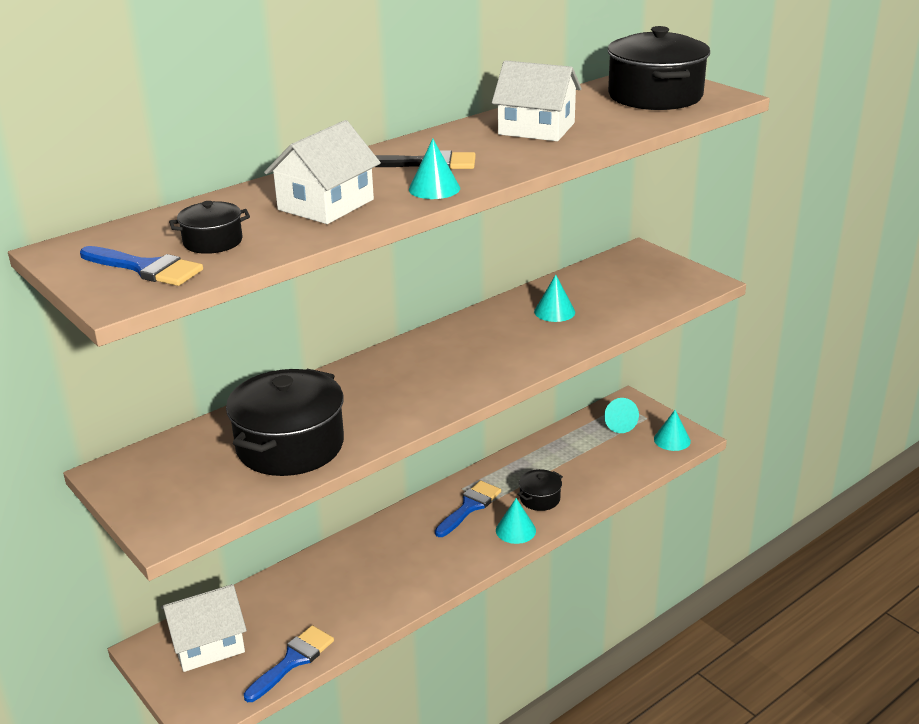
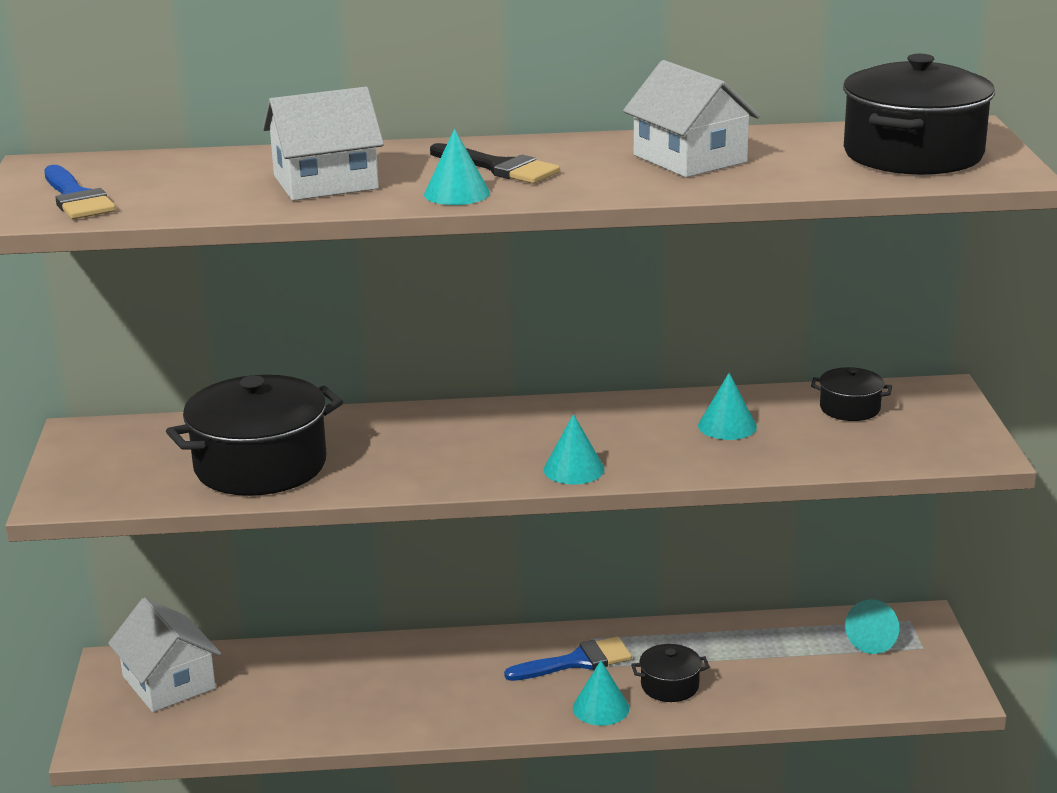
camera: 35 degrees right, 5 degrees down
(207, 643) = (168, 682): white house -> white house turned 45 degrees clockwise
(213, 242) = (168, 190): black pot -> black pot (849, 408)
(293, 661) = (226, 734): blue brush -> none
(672, 440) = (925, 686): turquoise cone -> turquoise cone (574, 469)

